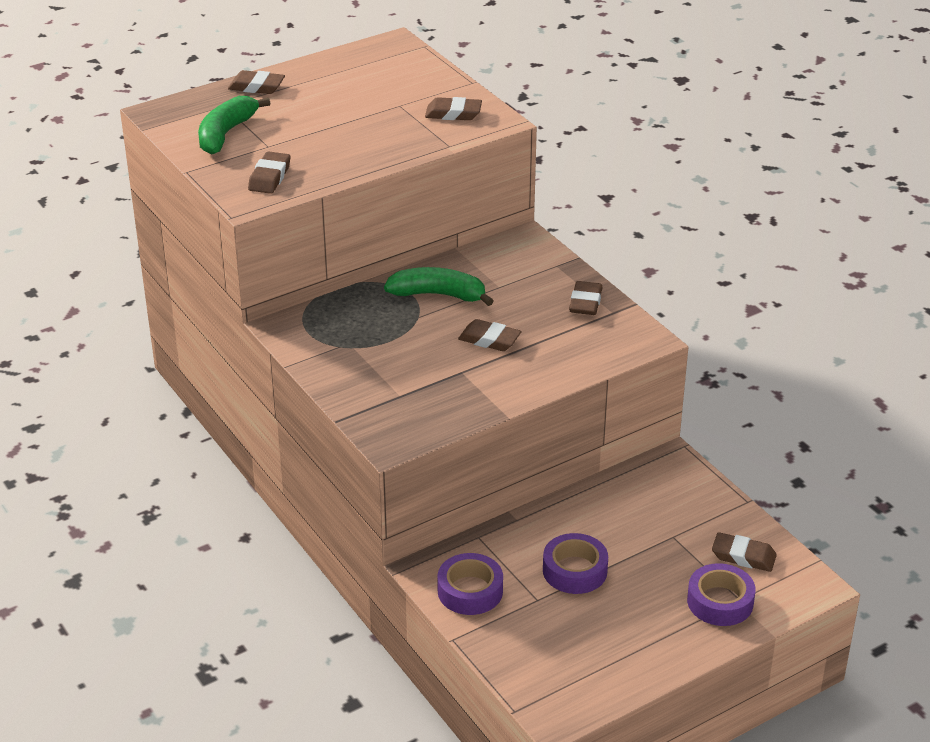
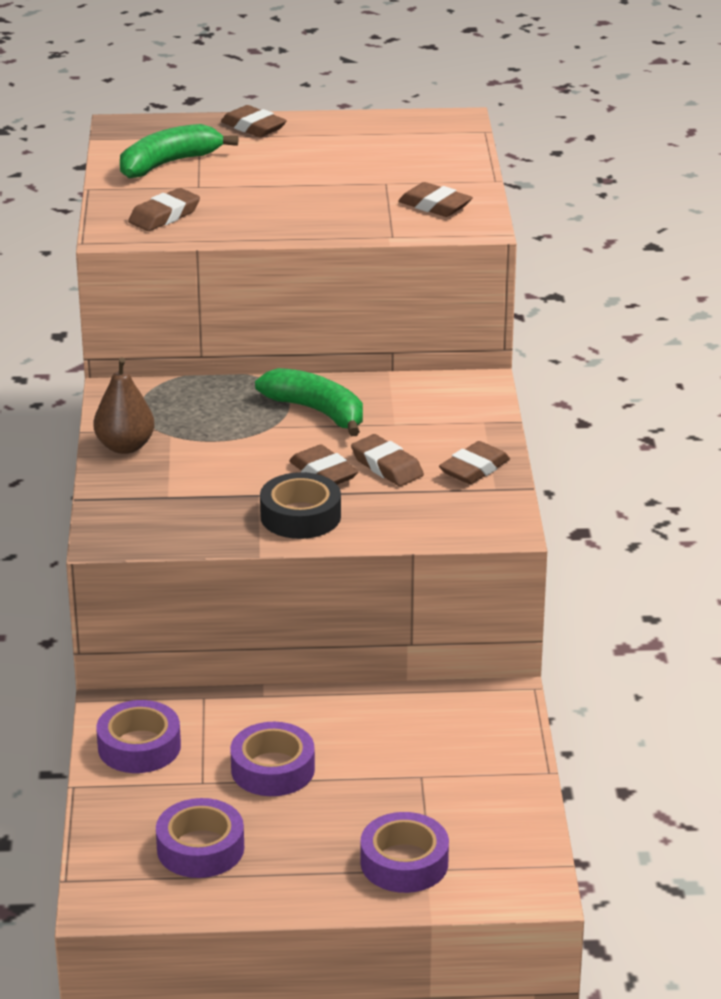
camera: 30 degrees right, 5 degrees down
(330, 367) = (125, 446): none -> brown pear
(507, 378) = (300, 516): none -> black tape
(582, 648) = (200, 848): none -> purple tape
(743, 556) = (482, 827): brown eraser -> brown eraser (387, 466)

